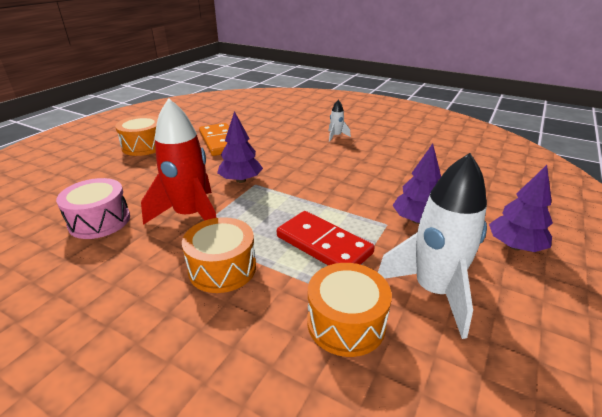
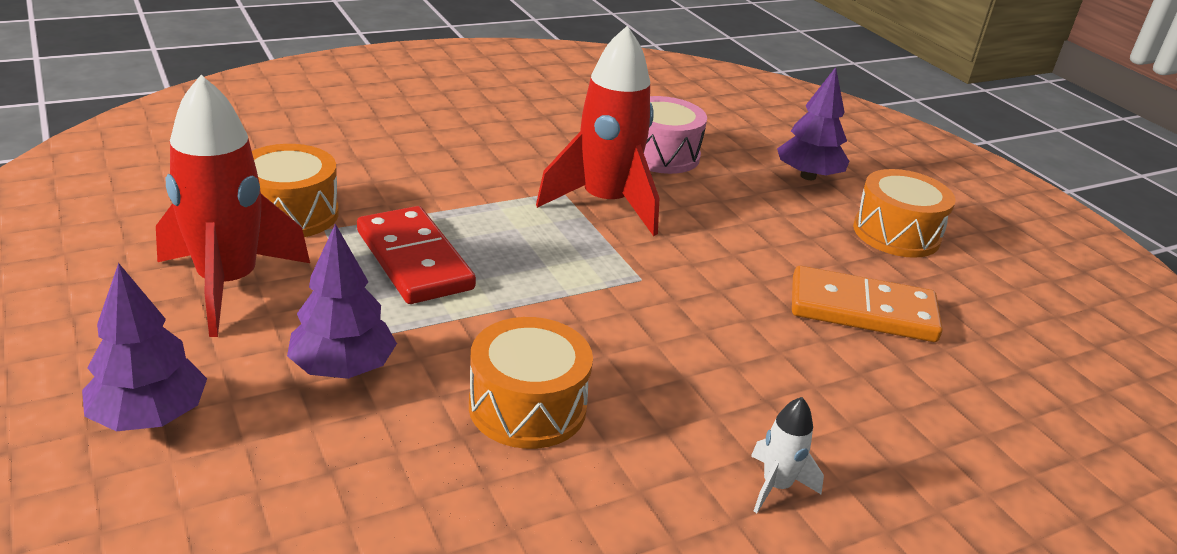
camera: 120 degrees right, 0 degrees up
(222, 268) = (469, 188): orange drum -> orange drum (527, 407)
(241, 180) = (668, 272): purple tree -> purple tree (808, 176)
(323, 245) = (414, 260): red domino -> red domino turned 75 degrees clockwise
(433, 291) = (228, 284): white rocket -> red rocket

